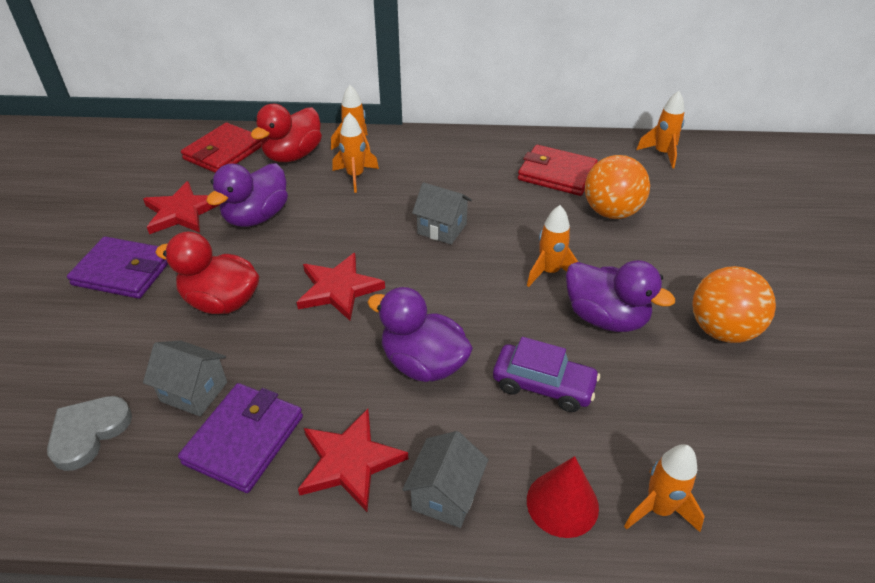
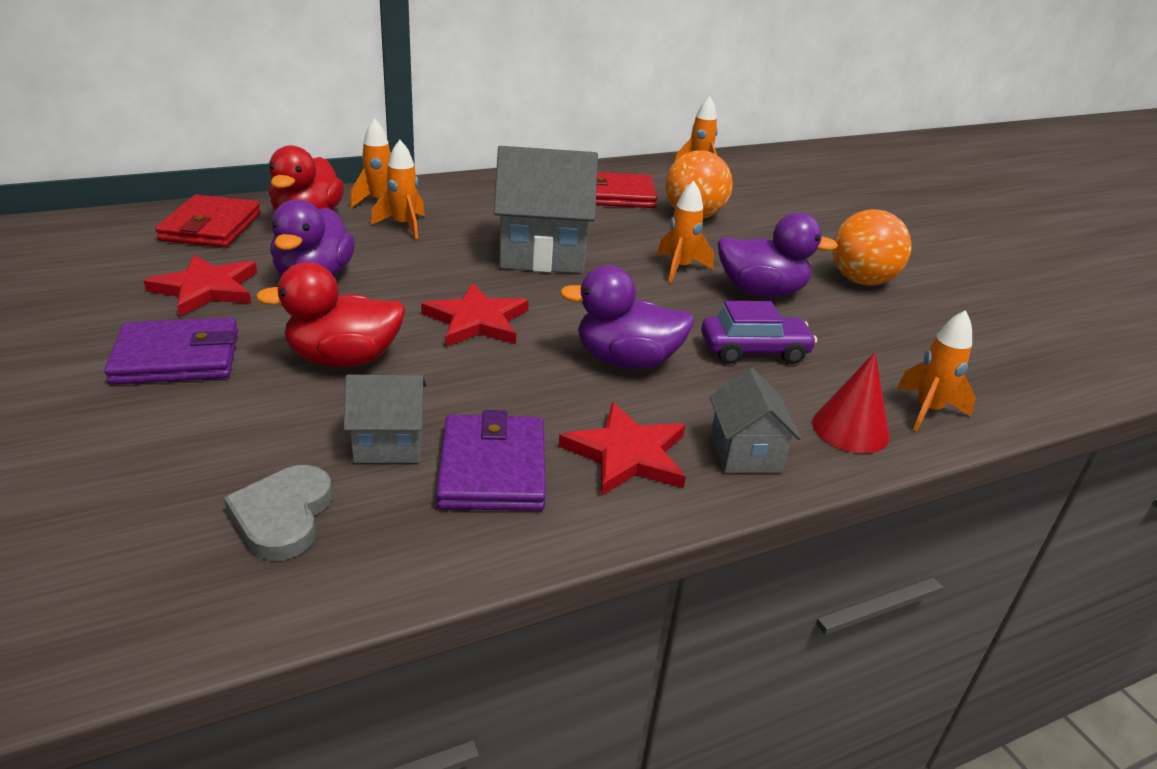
camera: 30 degrees left, 10 degrees down
(442, 229) = (542, 253): grey house -> grey house, size x1.86

